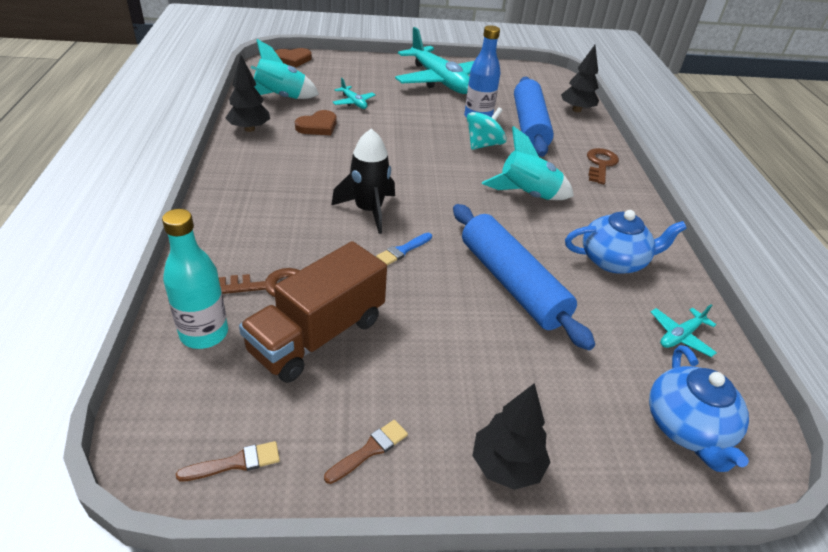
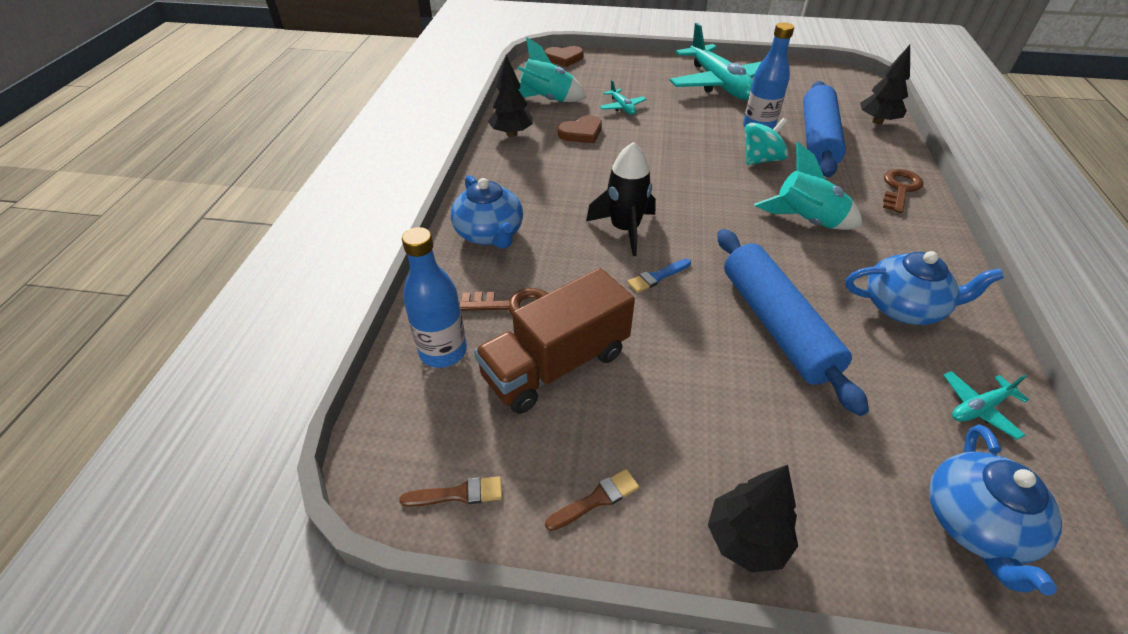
camera: 15 degrees right, 5 degrees up
(204, 334) = (443, 351): turquoise bottle -> blue bottle
(239, 222) = (490, 234): none -> blue teapot

